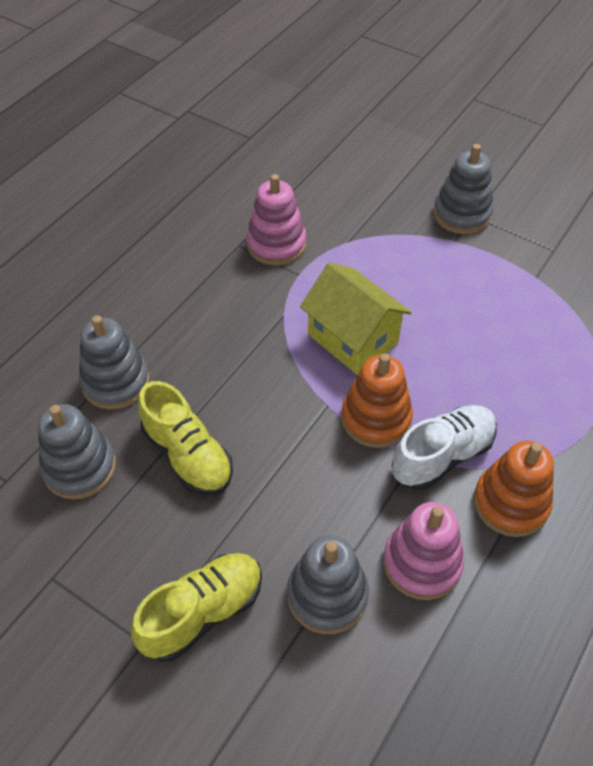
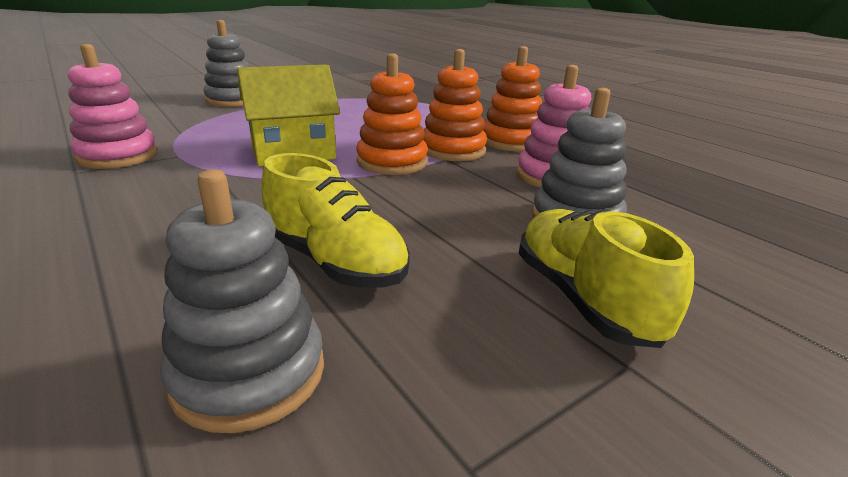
camera: 70 degrees left, 25 degrees down
(116, 382) = (128, 297): grey stacking toy -> none
(187, 455) = (334, 262): yellow shoe -> yellow shoe turned 60 degrees clockwise
(442, 456) = (453, 150): white shoe -> orange stacking toy

